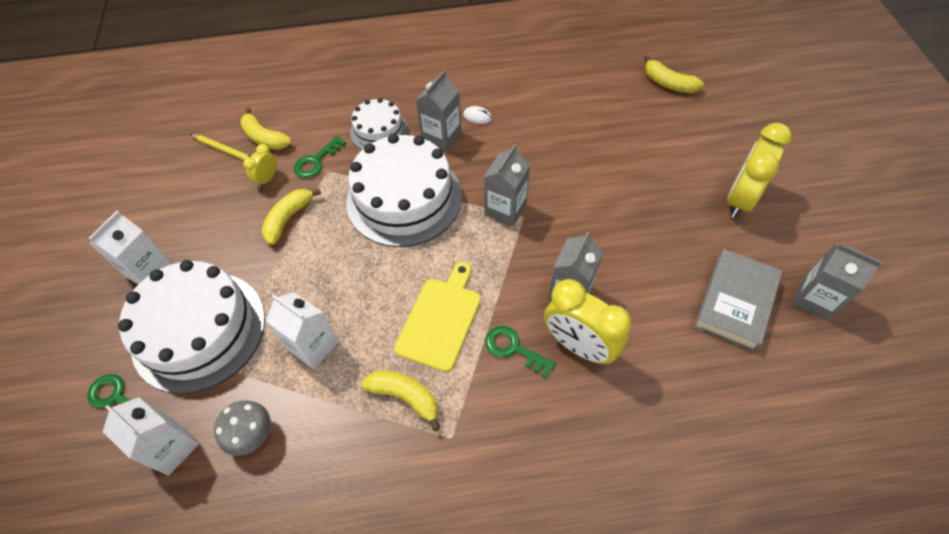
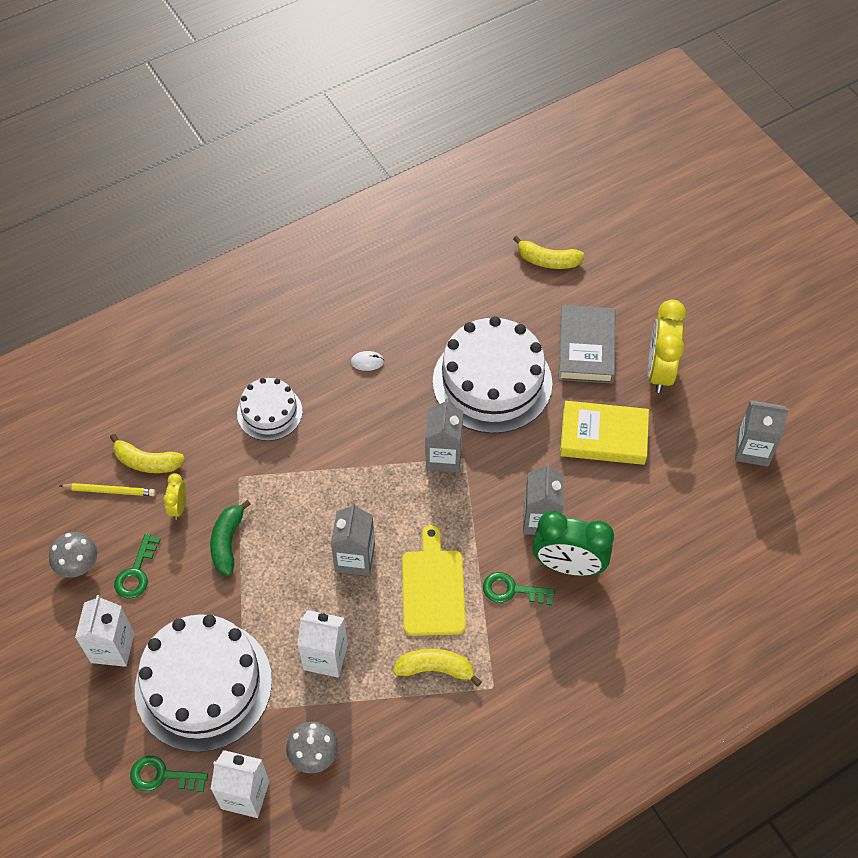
camera: 25 degrees left, 0 degrees up
(166, 197) = (78, 565): none -> grey mushroom
(288, 219) = (227, 542): yellow banana -> green banana
(316, 161) = (220, 470): green key -> green key (136, 572)
(404, 198) = (336, 479): white cake -> white cake (492, 382)
(441, 136) = (340, 397): grey carton -> grey carton (355, 558)
(579, 345) = (568, 566): yellow clock -> green clock
(662, 239) = (603, 437): none -> yellow book
(735, 302) = (687, 476): grey book -> grey book (586, 348)

